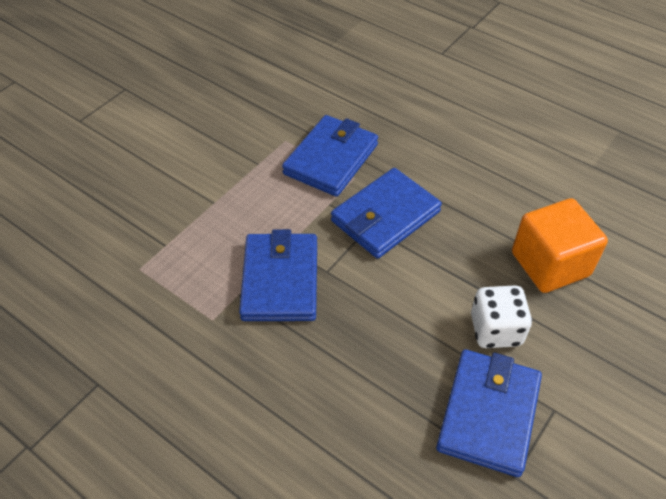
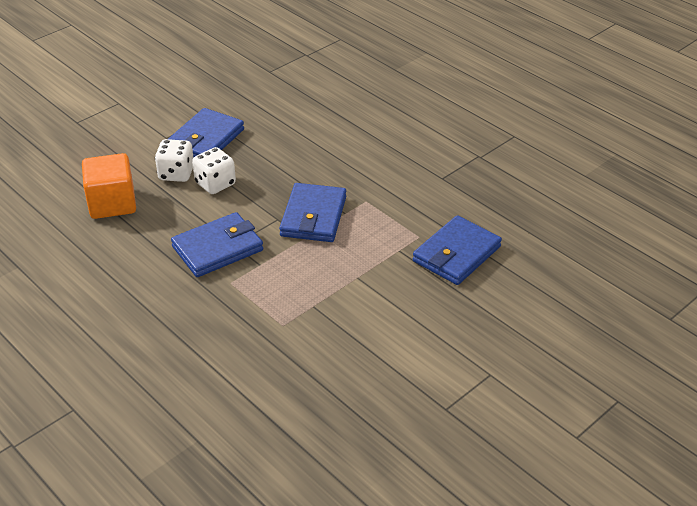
camera: 170 degrees left, 10 degrees down
(331, 159) = (245, 300): blue wallet -> blue wallet (456, 254)
(431, 318) = (215, 184): none -> white dice

